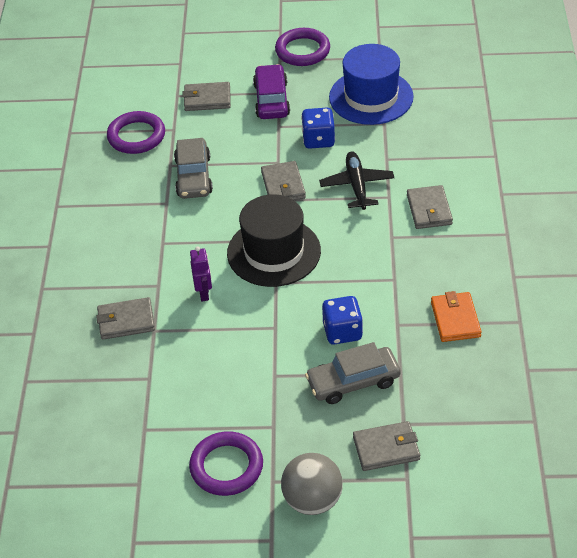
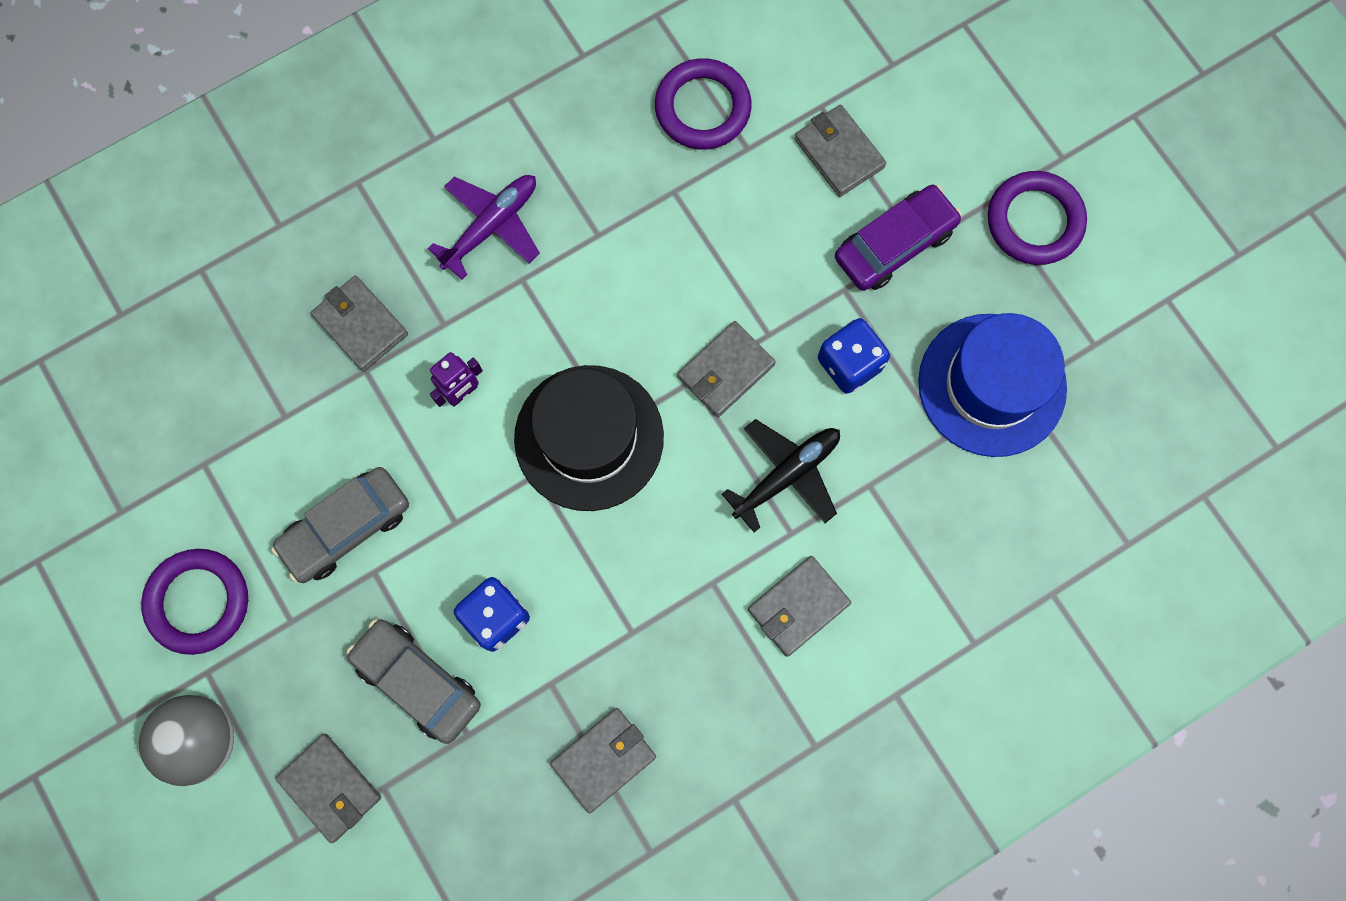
camera: 55 degrees right, 30 degrees up
(121, 242) = (491, 226): none -> purple plane
(193, 176) = (670, 237): grey car -> grey car (346, 528)
(455, 319) = (604, 759): orange wallet -> grey wallet

